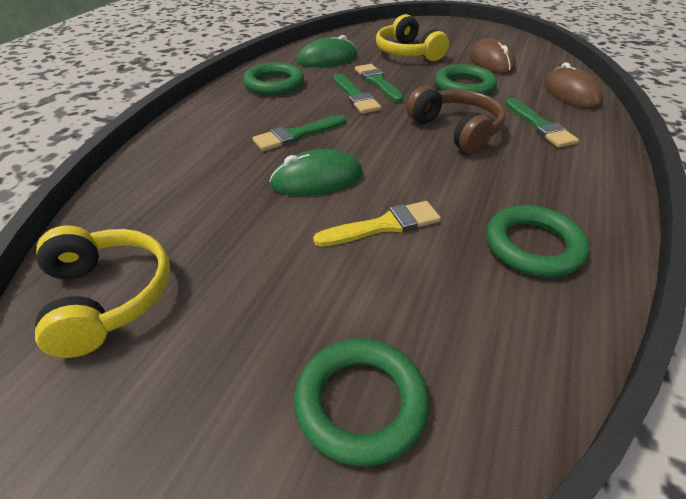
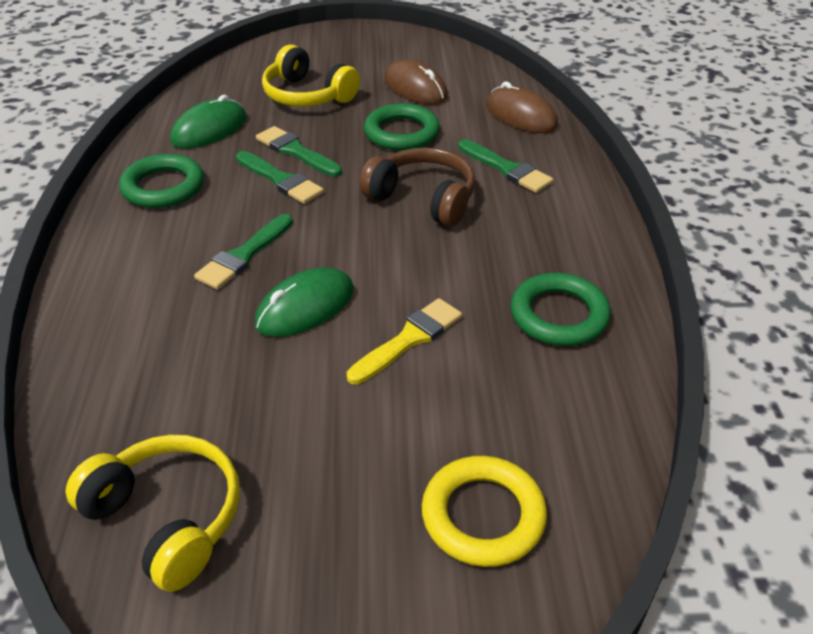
camera: 25 degrees left, 0 degrees up
(360, 403) = (483, 515): green ring -> yellow ring

